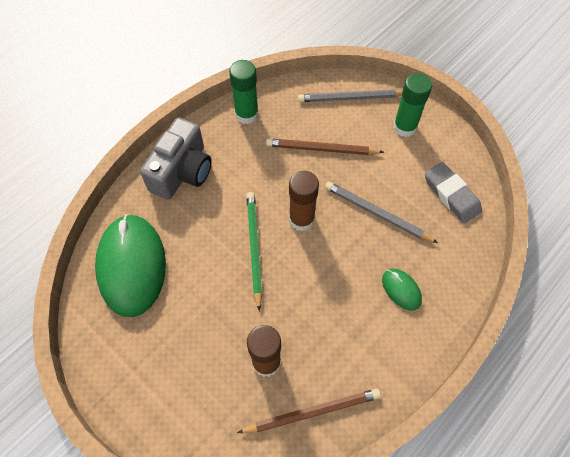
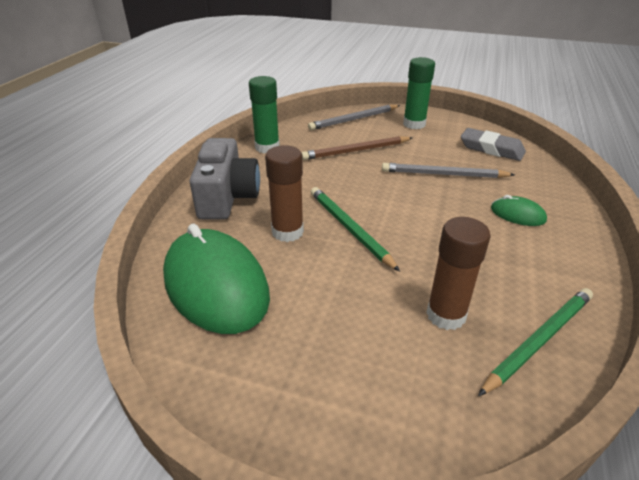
camera: 25 degrees left, 25 degrees down
(301, 219) = (379, 196): brown glue stick -> brown glue stick (287, 232)
(312, 411) = (539, 340): brown pencil -> green pencil

